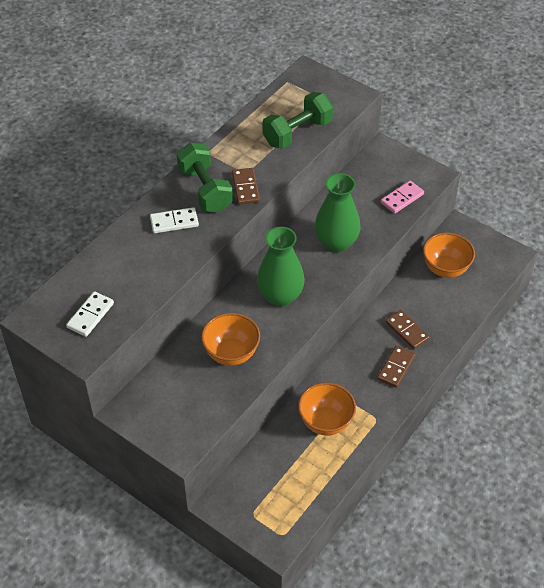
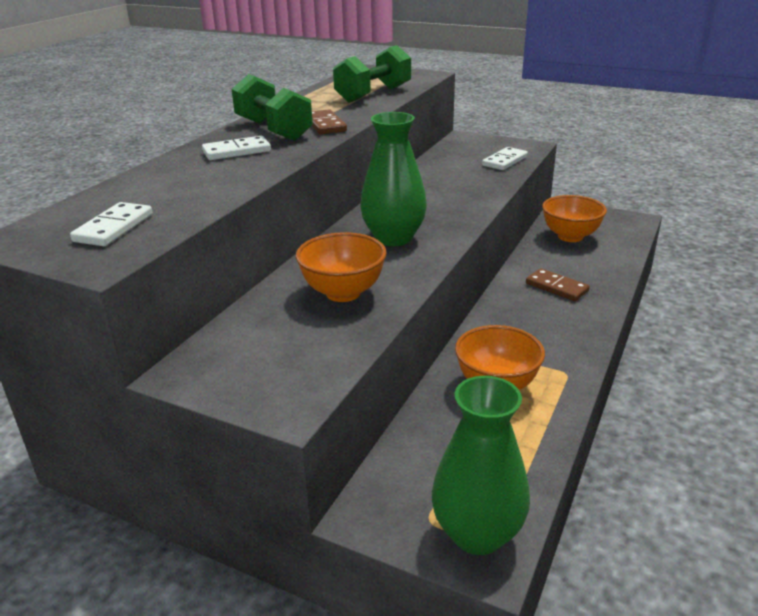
camera: 10 degrees left, 20 degrees down
(336, 243) = (445, 194): green vase -> green vase (477, 533)
(396, 368) = (563, 320): brown domino -> none
(402, 198) = (504, 161): pink domino -> white domino

